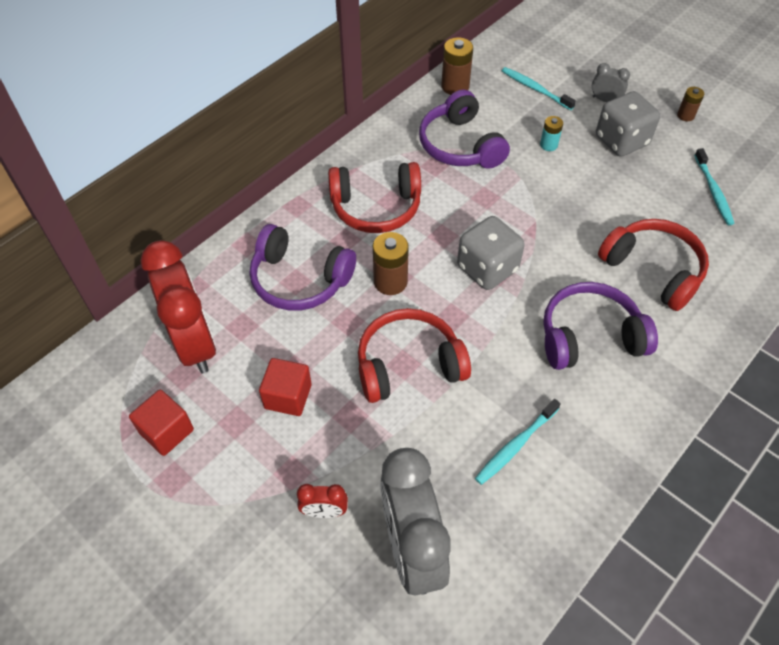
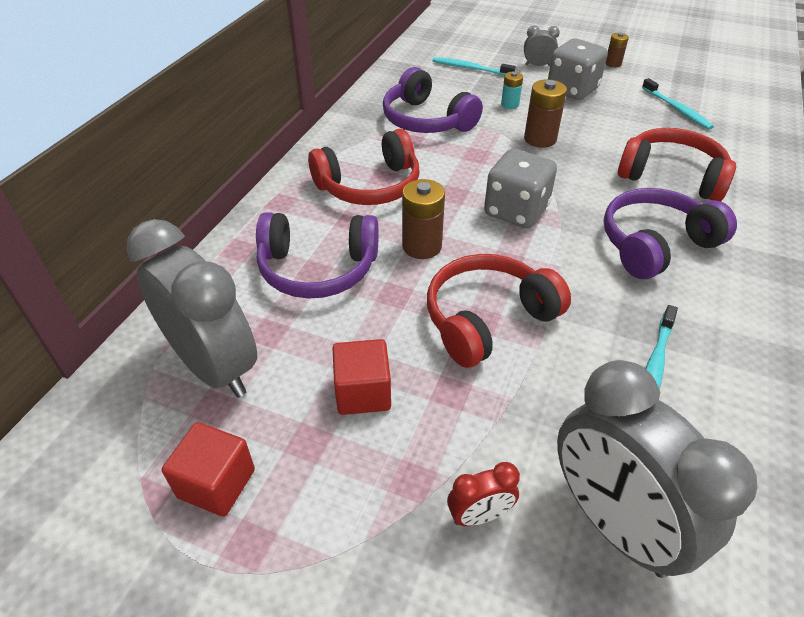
camera: 20 degrees left, 10 degrees down
(195, 343) = (214, 367): red clock -> grey clock
(455, 86) = (395, 79): brown battery -> brown battery (540, 139)

